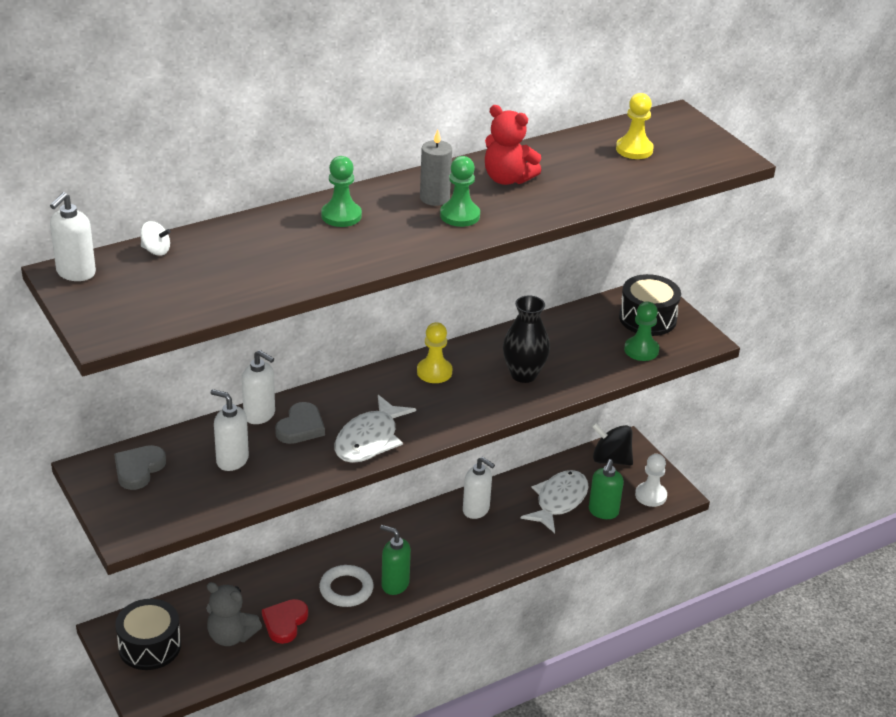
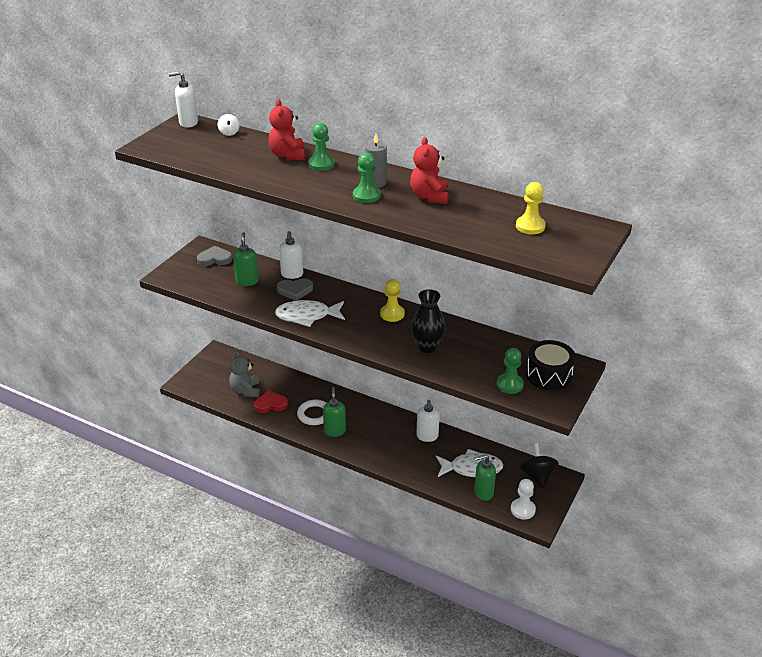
camera: 60 degrees right, 0 degrees up
(149, 646) = (217, 368): black drum -> none
(232, 460) = (247, 281): white soap dispenser -> green soap dispenser
(285, 230) = (288, 155): none -> red teddy bear

